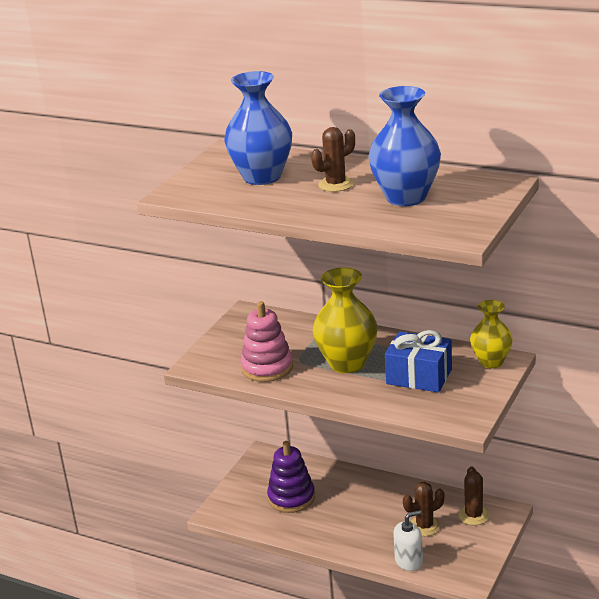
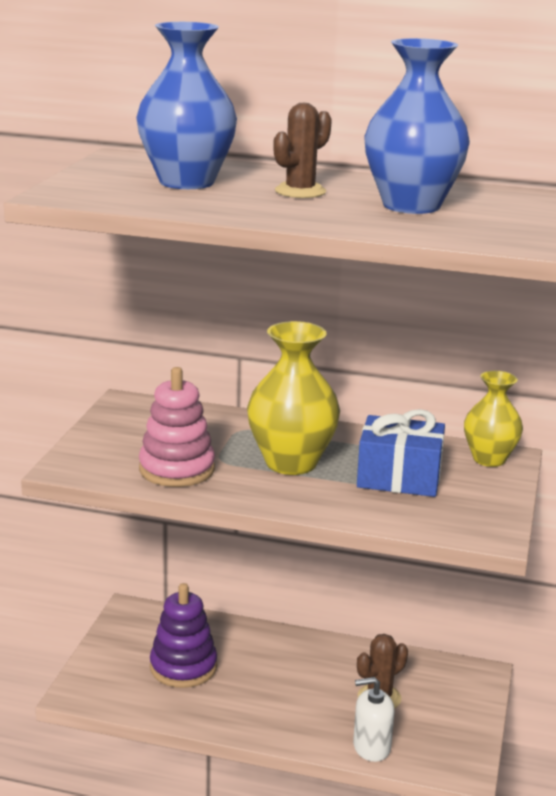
camera: 15 degrees left, 5 degrees down
(409, 561) = (371, 747): white soap dispenser -> white soap dispenser turned 150 degrees counterclockwise
(473, 515) = (440, 680): brown cactus -> none

